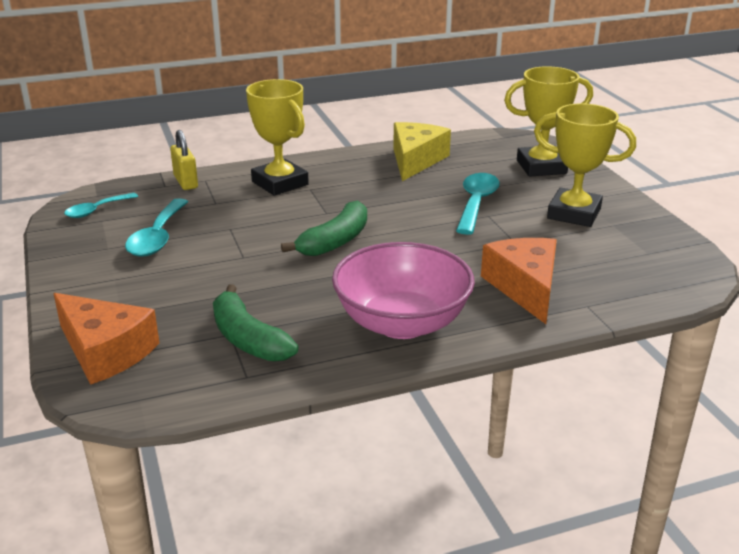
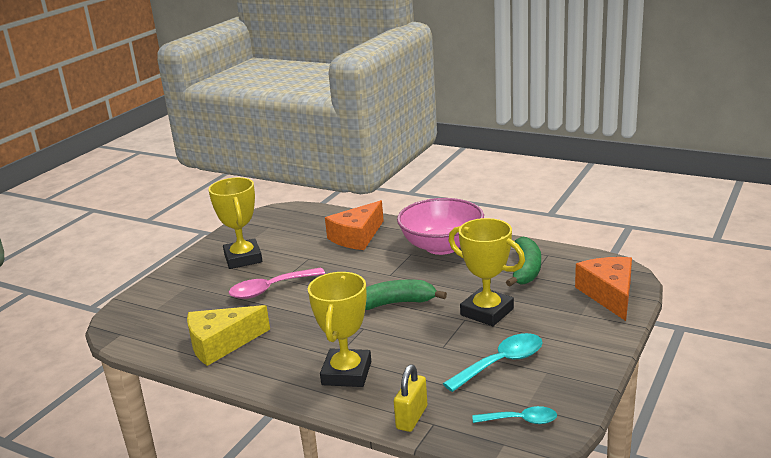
camera: 130 degrees left, 5 degrees down
(476, 203) = (270, 289): turquoise spoon -> pink spoon
(541, 167) = (174, 295): yellow trophy -> yellow trophy (487, 312)

